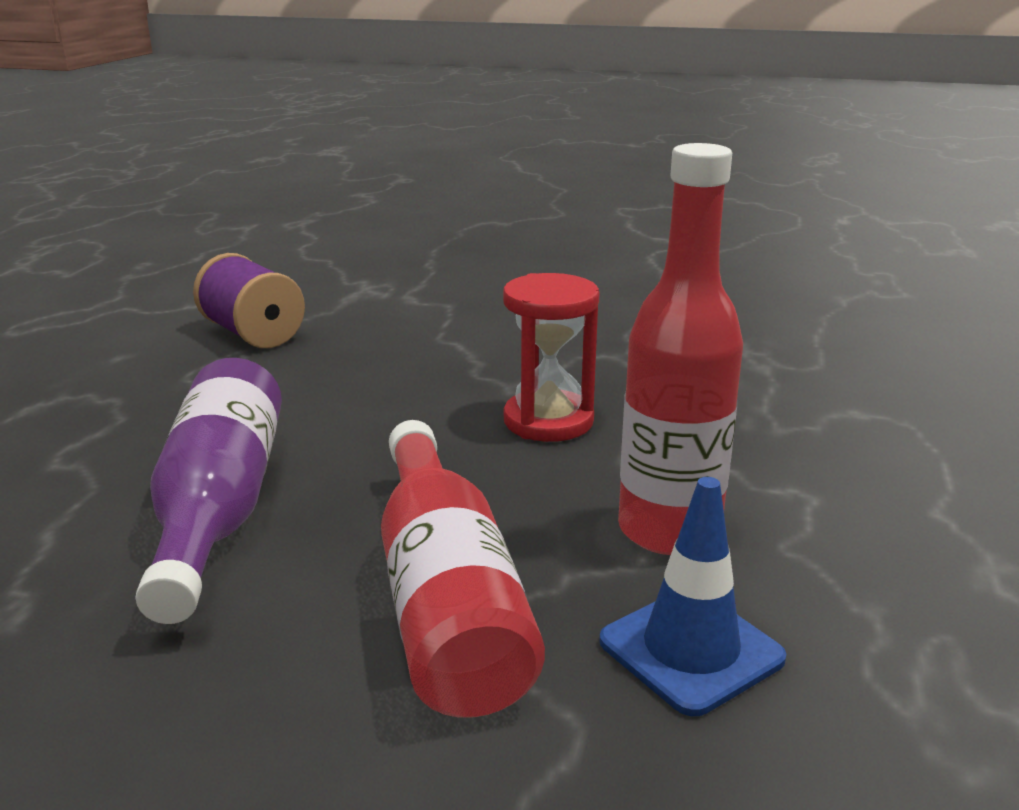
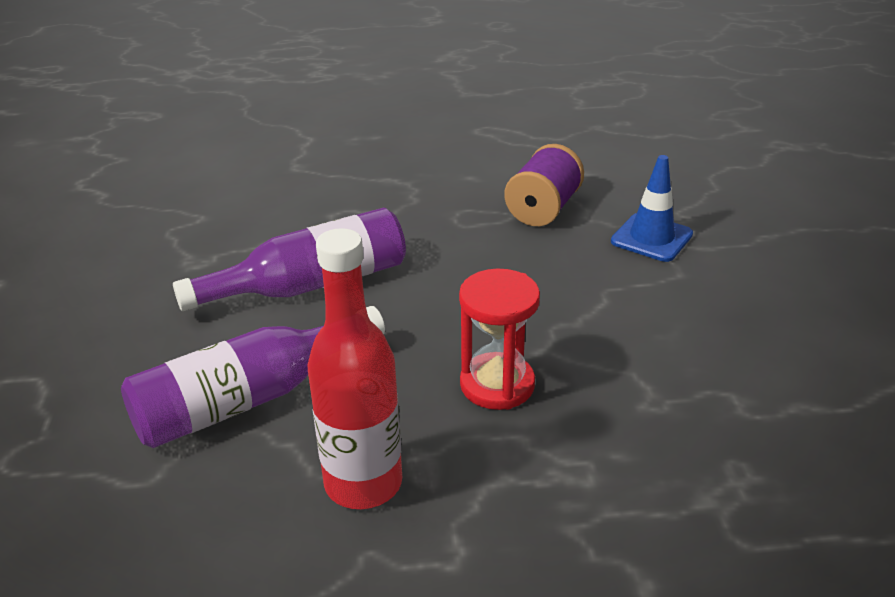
camera: 70 degrees right, 10 degrees up
(446, 599) = (249, 399): red bottle -> purple bottle
(691, 650) = (226, 518): blue traffic cone -> blue traffic cone (651, 238)

